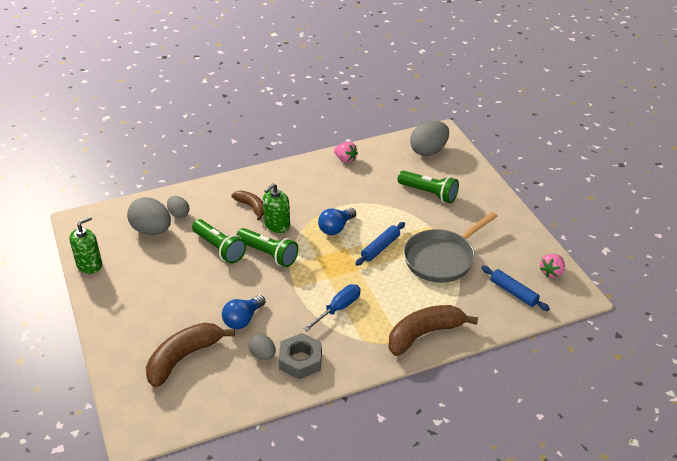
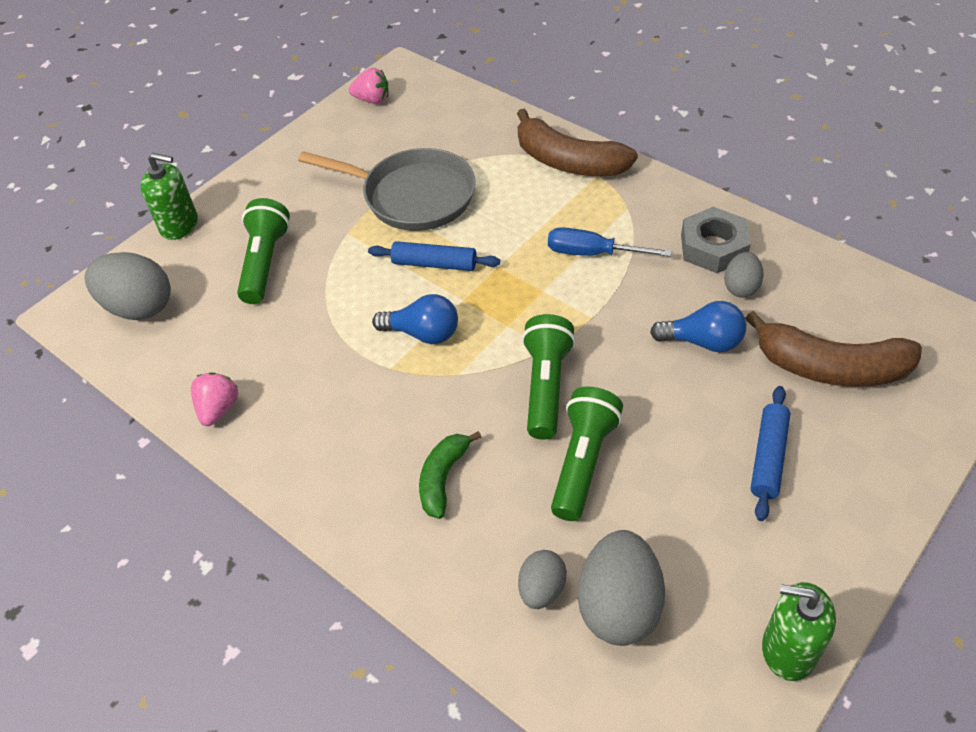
camera: 115 degrees left, 10 degrees up
(251, 207) = (443, 478): brown banana -> green banana
(277, 225) = (468, 413): green soap dispenser -> green soap dispenser (179, 225)
(513, 292) = (433, 117): blue rolling pin -> blue rolling pin (768, 457)

